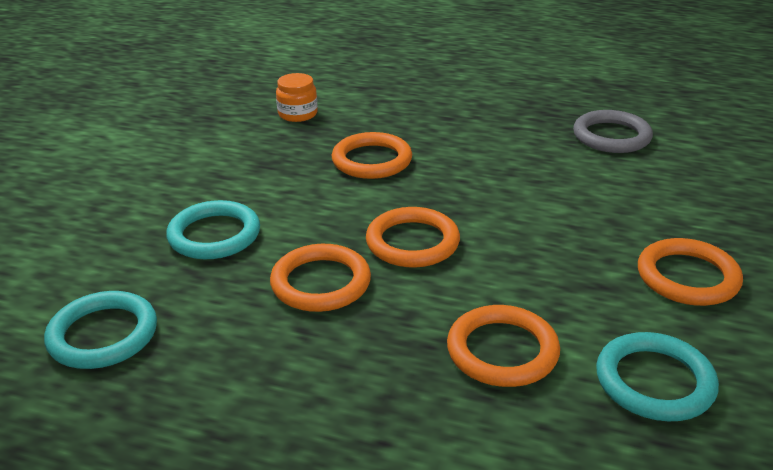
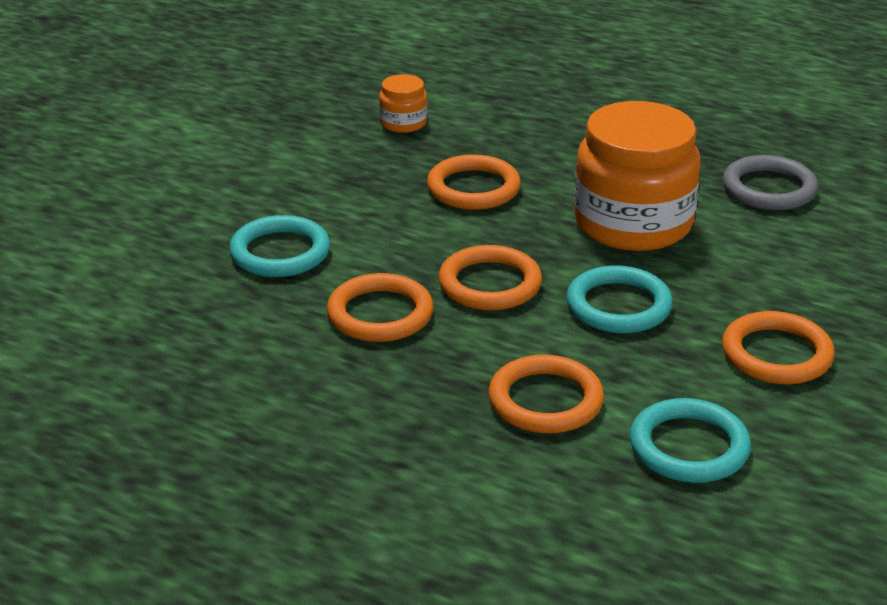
camera: 10 degrees right, 0 degrees up
(103, 335) = (153, 338): turquoise ring -> turquoise ring (618, 306)
(515, 175) = (633, 223): none -> orange jar

